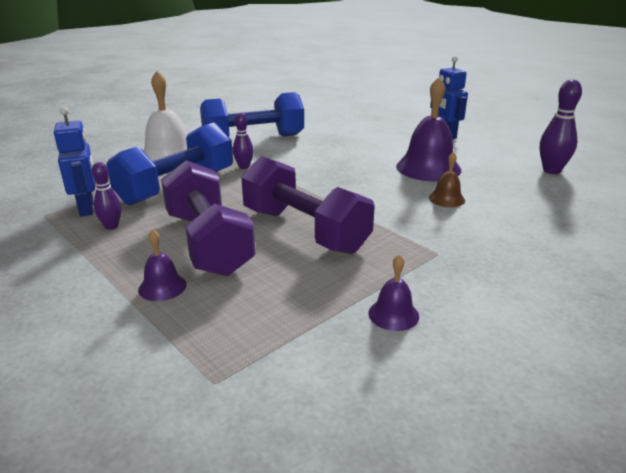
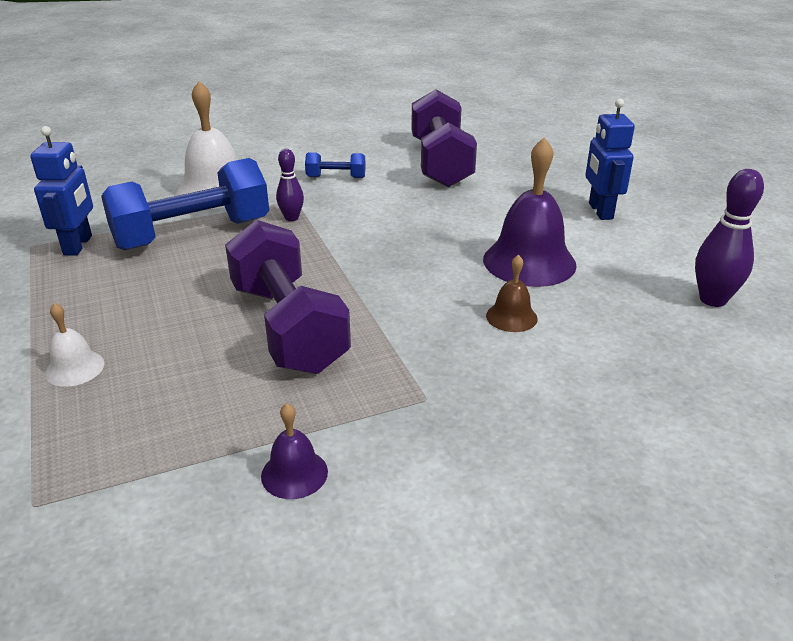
camera: 20 degrees right, 5 degrees up
(111, 226) = (84, 275): purple bowling pin -> none
(162, 287) = (75, 368): purple bell -> white bell
(208, 243) = (167, 320): purple dumbbell -> purple dumbbell (441, 163)
(253, 139) = (336, 177): blue dumbbell -> blue dumbbell, size x0.45

